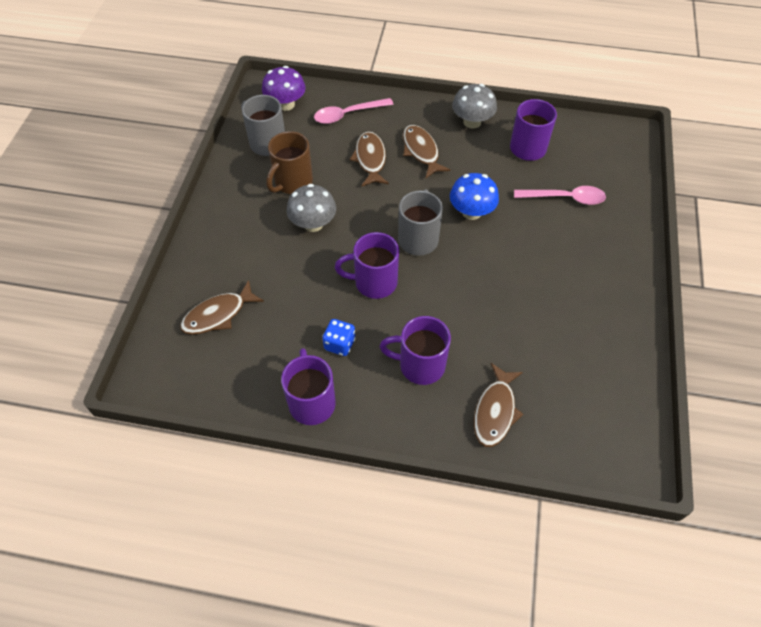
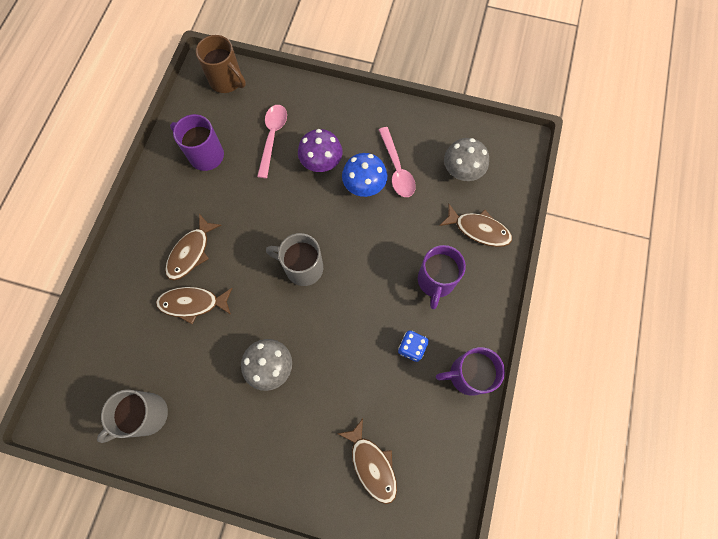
camera: 85 degrees left, 15 degrees up
(286, 104) = (87, 392): purple mushroom -> purple mushroom (321, 162)
(292, 182) = (211, 387): brown mug -> brown mug (227, 81)
(347, 114) = (121, 323): pink spoon -> pink spoon (397, 169)
(374, 282) = (348, 312): purple mug -> none
(421, 151) = (191, 252): brown fish -> brown fish turned 45 degrees counterclockwise
(471, 212) = (277, 217): blue mushroom -> blue mushroom (364, 185)
(472, 122) = (160, 199): grey mushroom -> grey mushroom (462, 171)

